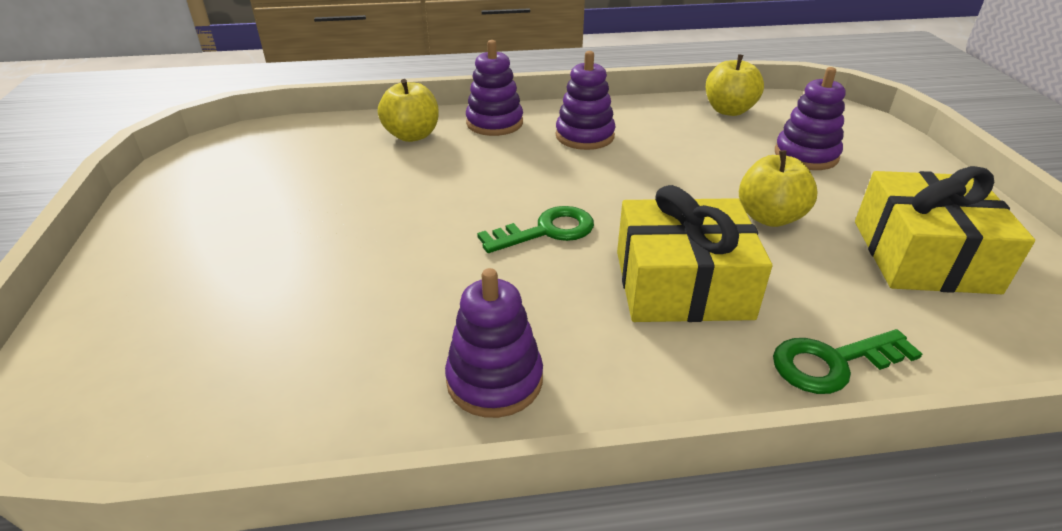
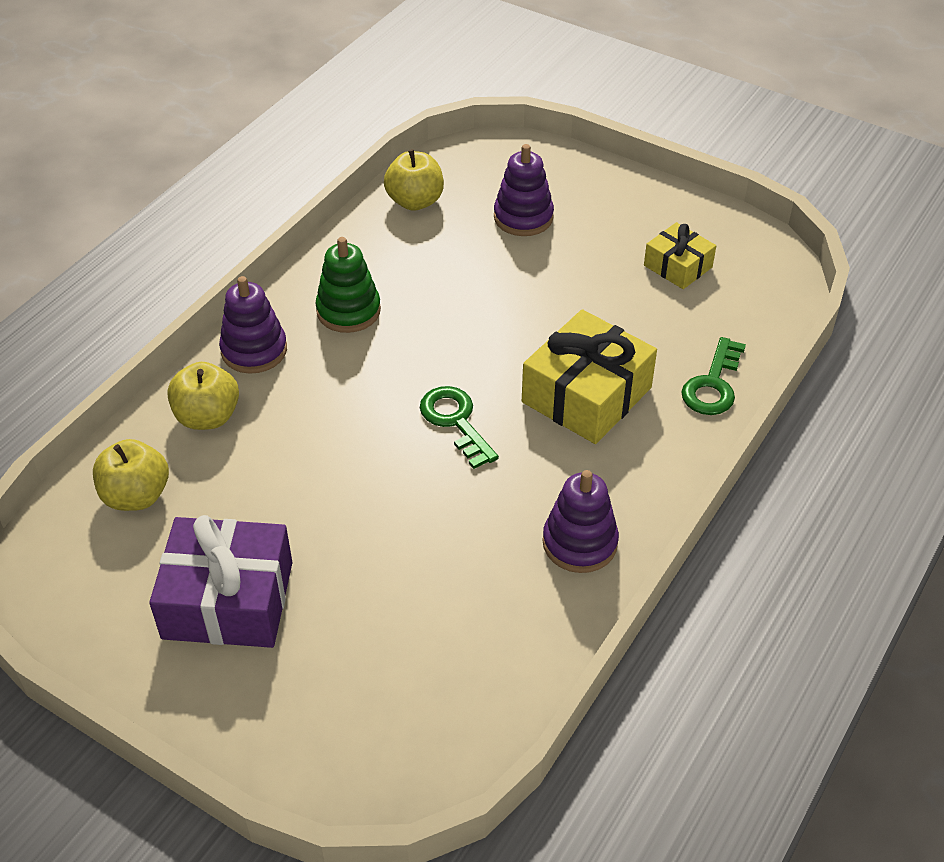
camera: 50 degrees left, 10 degrees up
(242, 221) = (228, 600): none -> purple gift
(547, 231) = (455, 421): green key -> green key turned 45 degrees counterclockwise
(584, 136) = (348, 311): purple stacking toy -> green stacking toy
(769, 217) = (568, 298): yellow apple -> yellow apple (136, 496)
(923, 256) = (678, 266): yellow gift -> yellow gift, size x0.57

